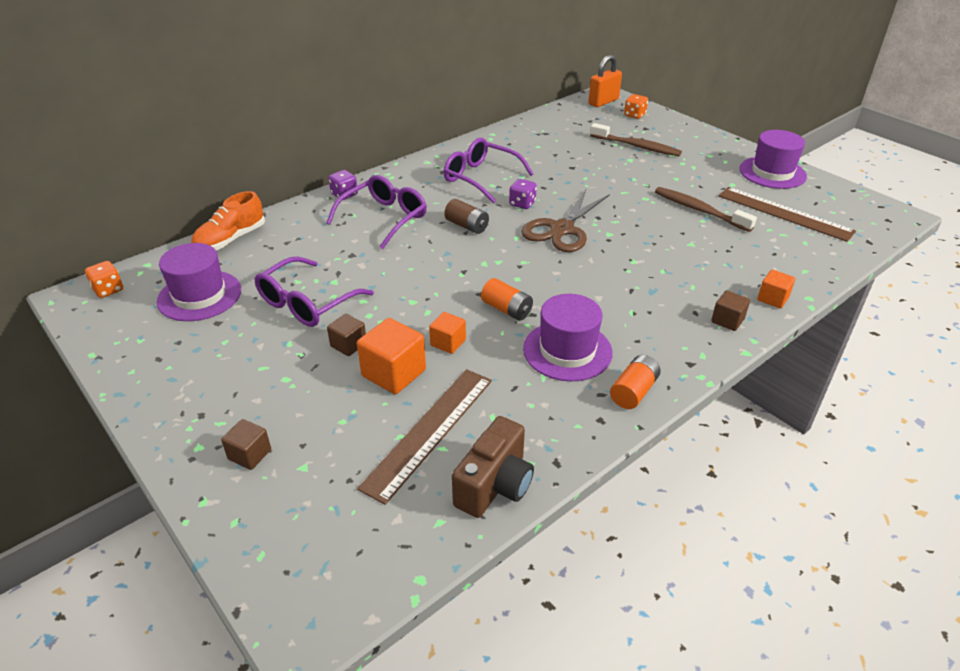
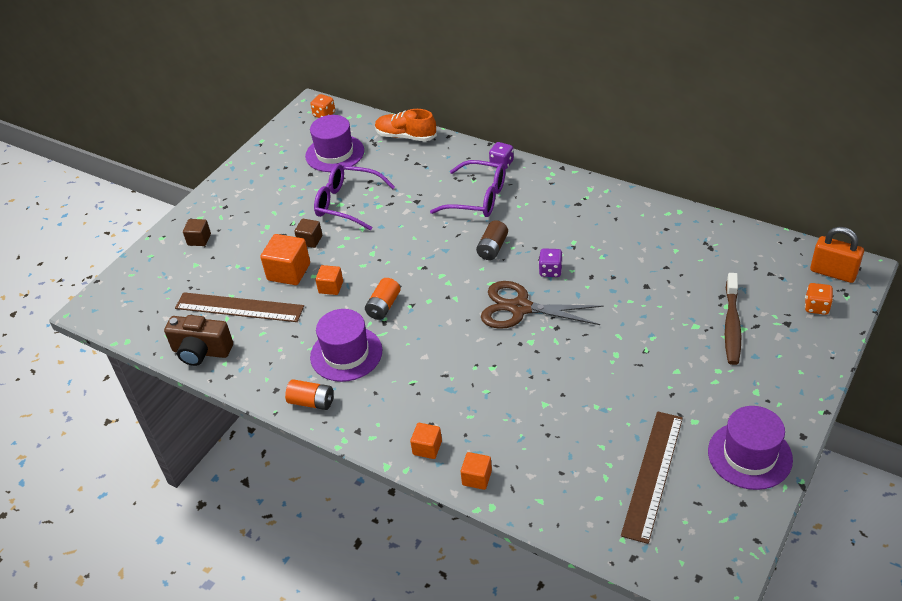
camera: 75 degrees right, 5 degrees up
(480, 178) = (582, 230): purple glasses -> none
(699, 210) = (616, 400): brown toothbrush -> none
(727, 320) = (427, 448): brown cube -> orange cube

